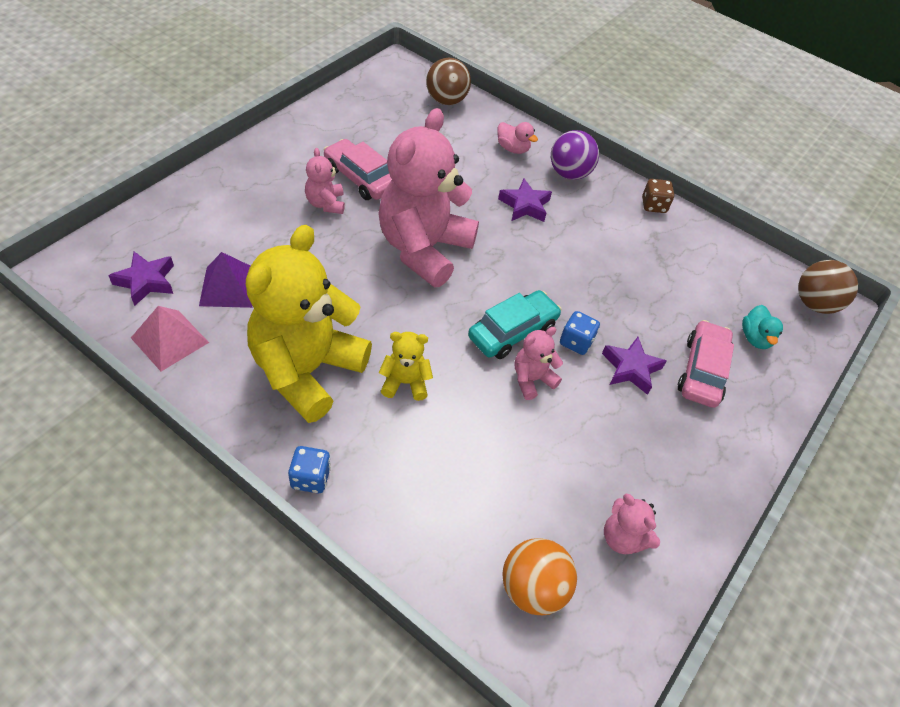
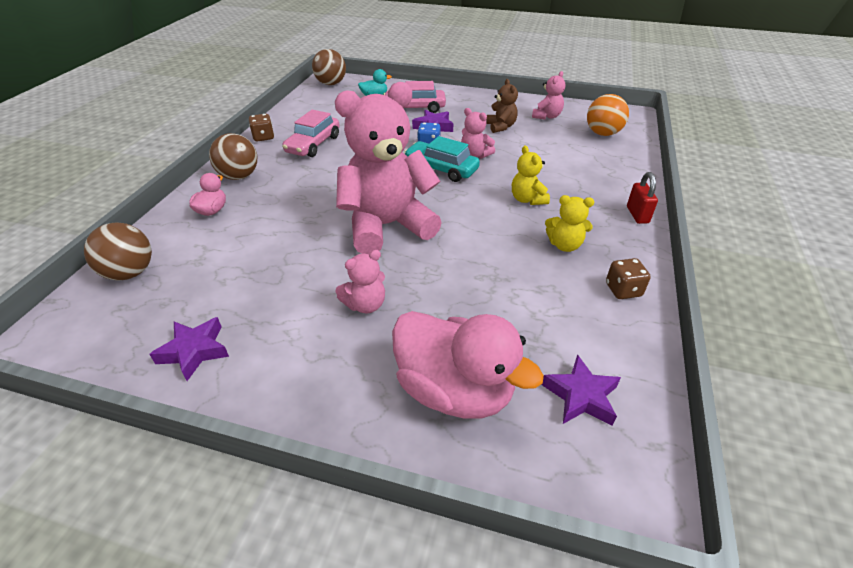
camera: 105 degrees left, 10 degrees down
(169, 340) = (622, 337): pink pyramid -> none
(208, 220) = (454, 390): none -> pink duck
(215, 378) = (623, 290): none -> brown dice
(229, 287) = (529, 326): purple pyramid -> none
(307, 370) = (564, 245): yellow teddy bear -> yellow teddy bear, size x0.43
(310, 478) = (637, 215): blue dice -> red padlock
(360, 178) = (309, 293): pink car -> pink car (313, 144)
(424, 249) = (387, 226): pink teddy bear -> pink teddy bear turned 150 degrees clockwise
(525, 205) = (296, 189): purple star -> purple star (194, 351)
(569, 174) = (239, 176): purple ball -> brown ball
(605, 451) = (501, 127): none -> brown teddy bear

